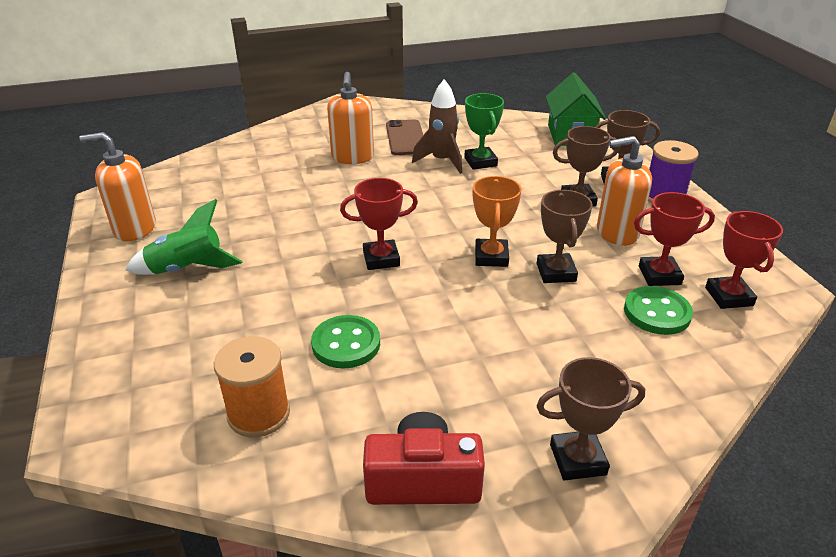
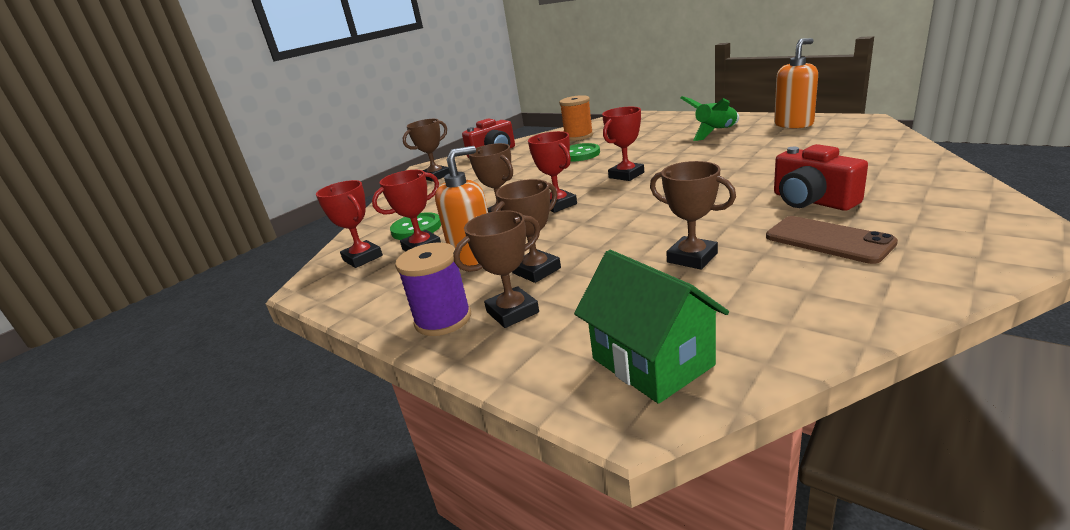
camera: 150 degrees right, 10 degrees down
(352, 157) = (812, 201): orange soap dispenser -> red camera
(442, 161) = (730, 239): brown rocket -> none
(480, 162) = (692, 258): green trophy -> brown trophy
(491, 257) = (558, 205): orange trophy -> red trophy

